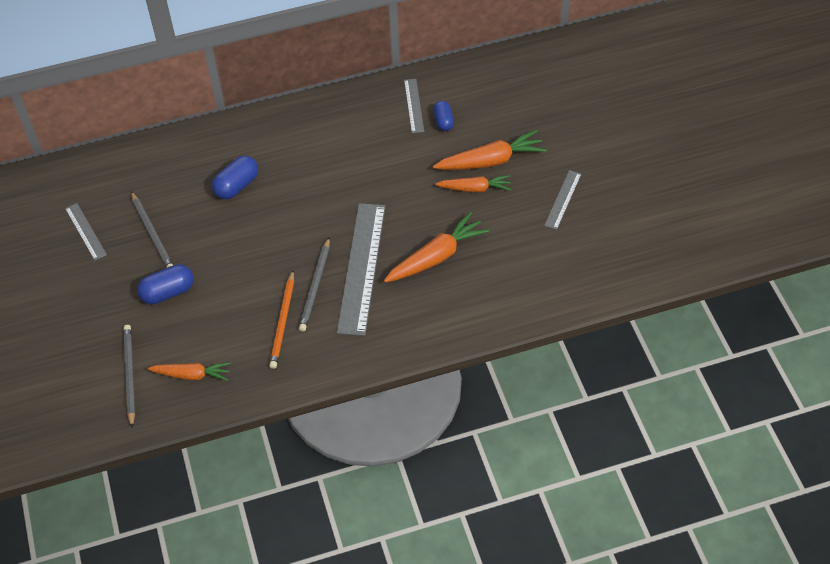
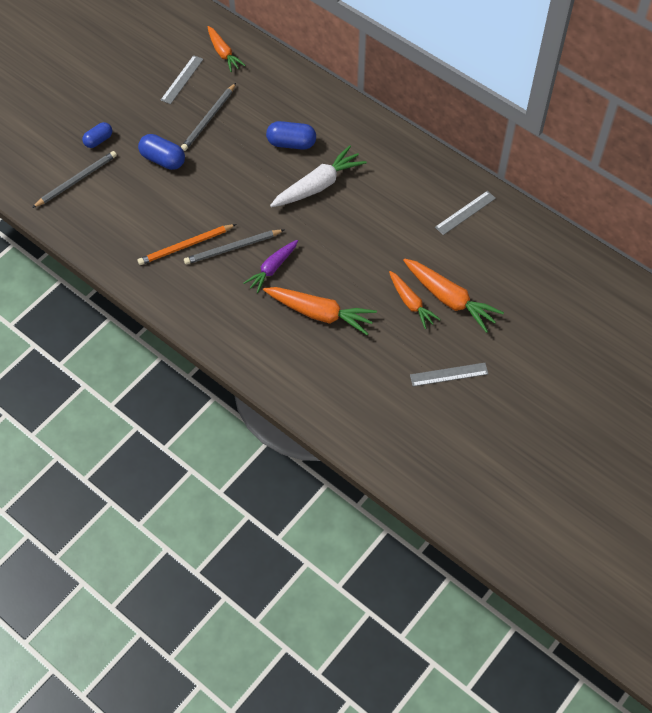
camera: 55 degrees right, 5 degrees up
(192, 375) = (101, 217): orange carrot -> orange carrot (223, 53)
(300, 190) = (318, 185): none -> white carrot
(362, 268) = (272, 269): grey ruler -> purple carrot
(443, 121) = (465, 242): blue capsule -> blue capsule (98, 140)

